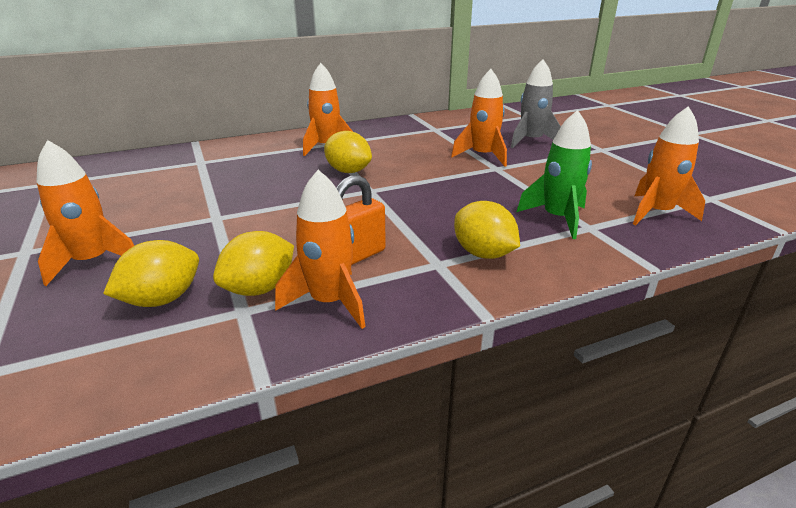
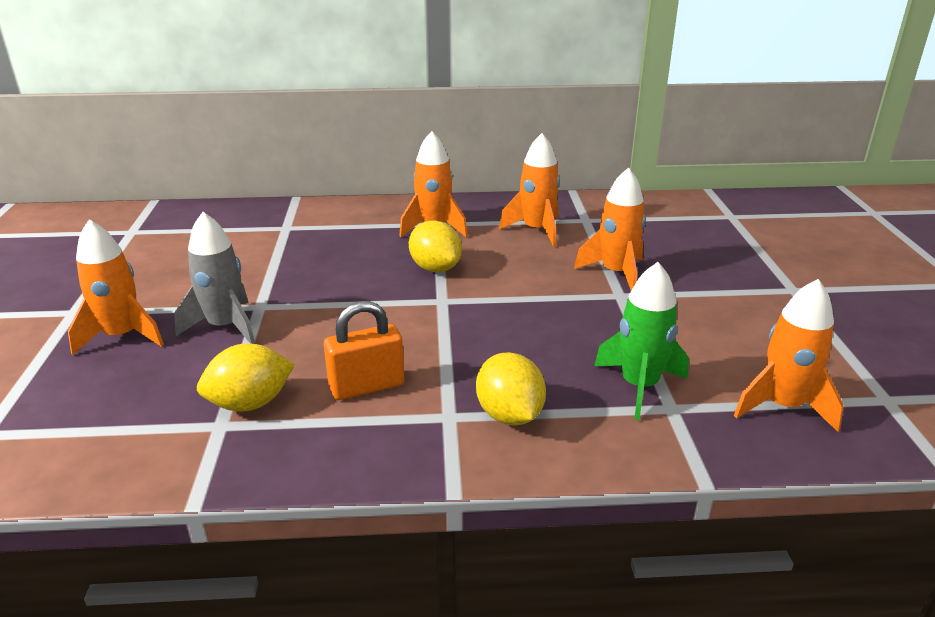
camera: 20 degrees right, 0 degrees up
(162, 299) = (158, 394): yellow lemon -> none
(329, 302) = (306, 436): orange rocket -> orange rocket (536, 230)
(531, 141) = (701, 260): grey rocket -> grey rocket (225, 327)

